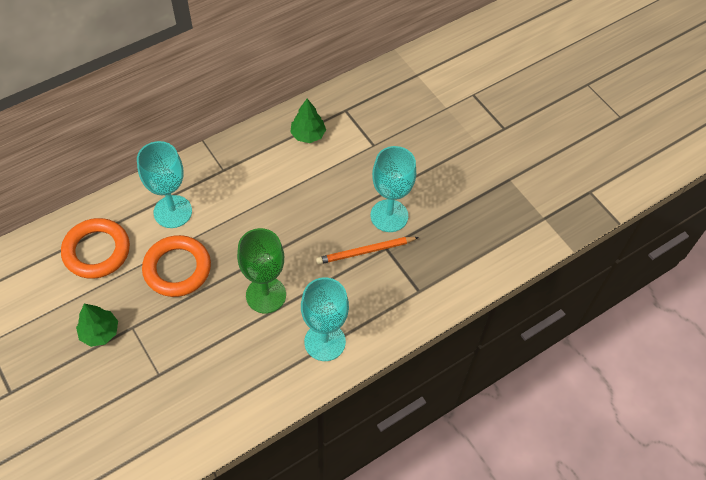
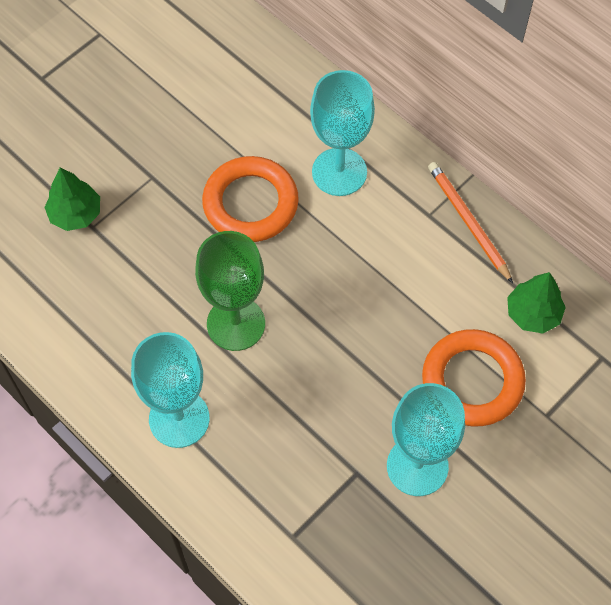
camera: 80 degrees right, 5 degrees up
(97, 251) = (254, 103): orange ring -> orange ring (472, 381)
(100, 332) = (138, 144): green tree -> green tree (75, 214)
(365, 251) = (342, 444): orange pencil -> orange pencil (468, 222)

